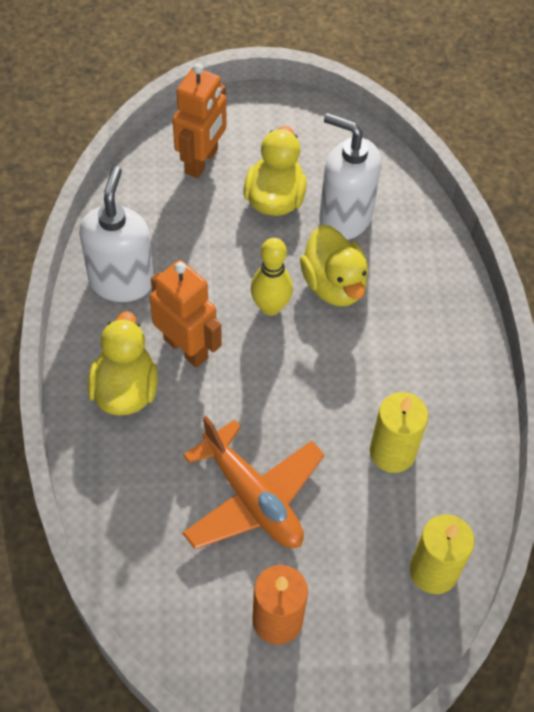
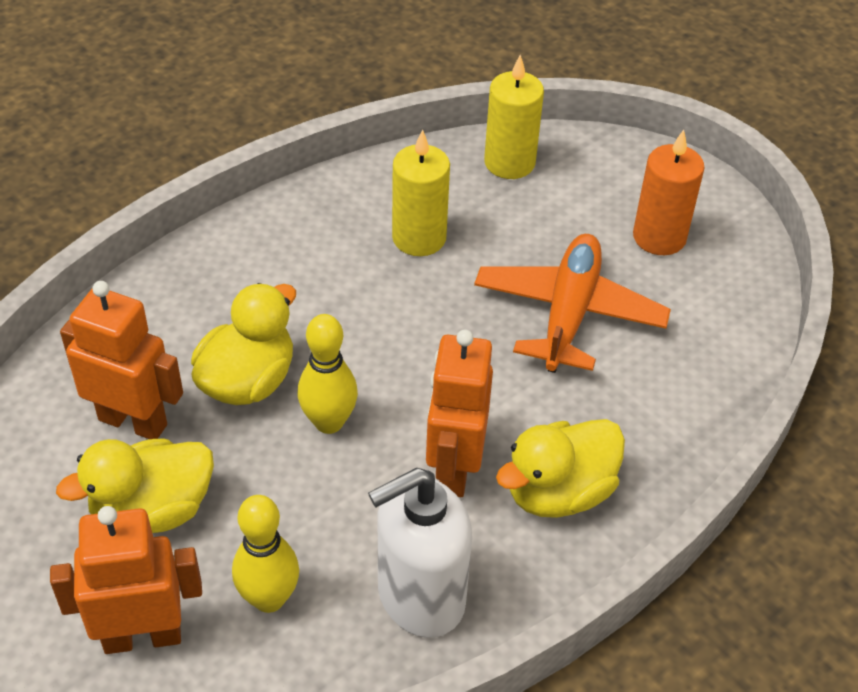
camera: 125 degrees left, 10 degrees down
(178, 219) = (269, 598): none -> yellow bowling pin
(344, 218) = (133, 422): white soap dispenser -> orange robot

